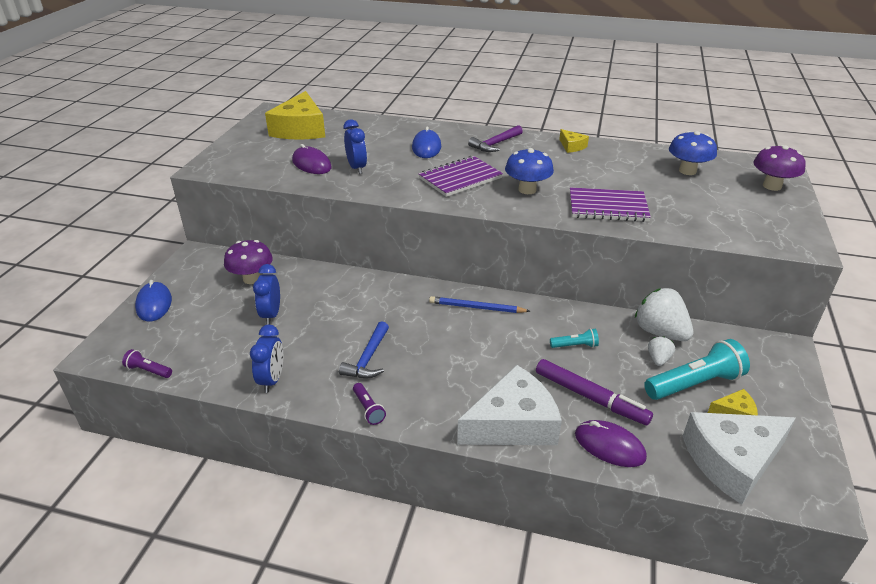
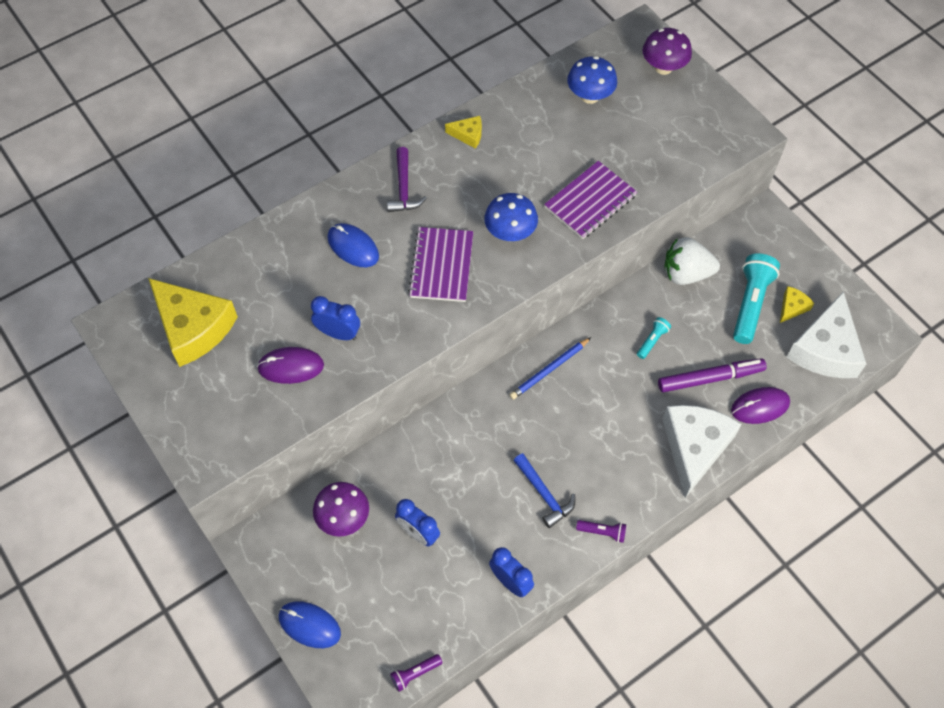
camera: 50 degrees left, 25 degrees up
(658, 359) = (710, 302): white strawberry -> none

